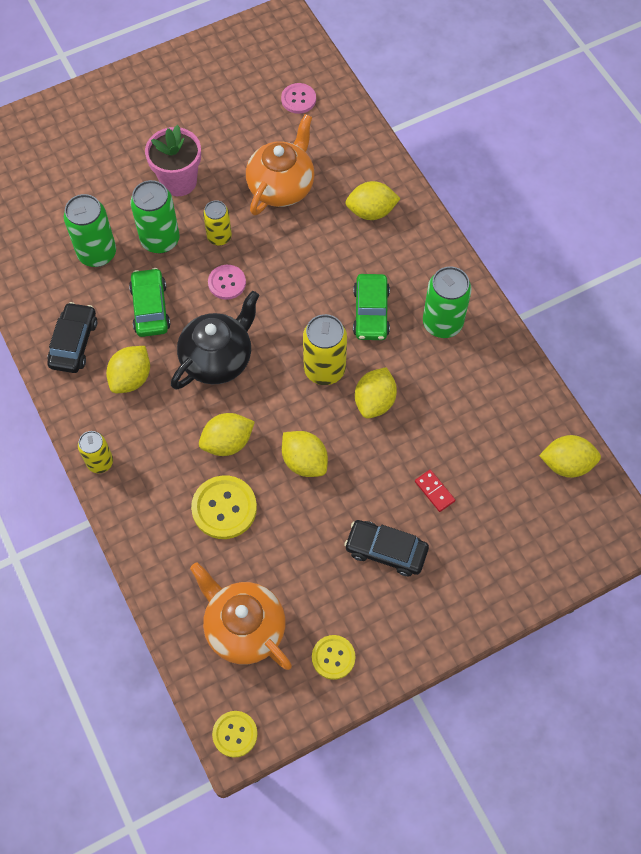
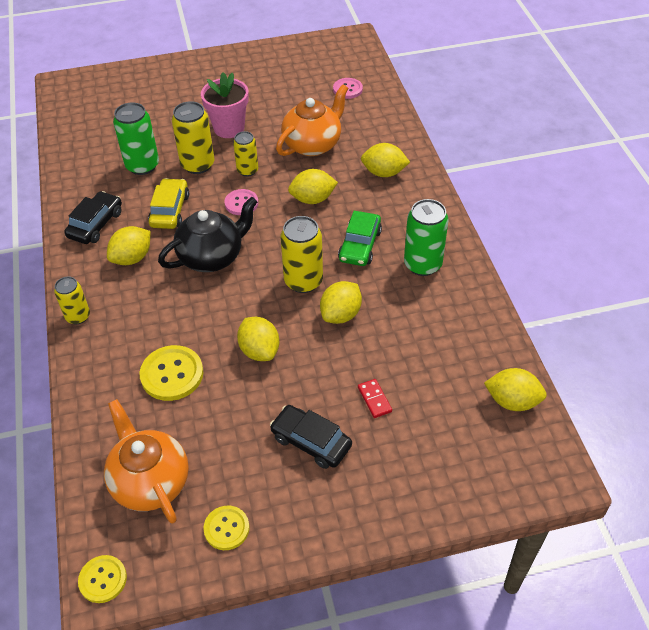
camera: 15 degrees right, 15 degrees down
(150, 308) = (170, 210): green car -> yellow car
(160, 240) = (197, 165): green can -> yellow can
(227, 442) = (195, 322): yellow lemon -> yellow lemon (312, 199)

